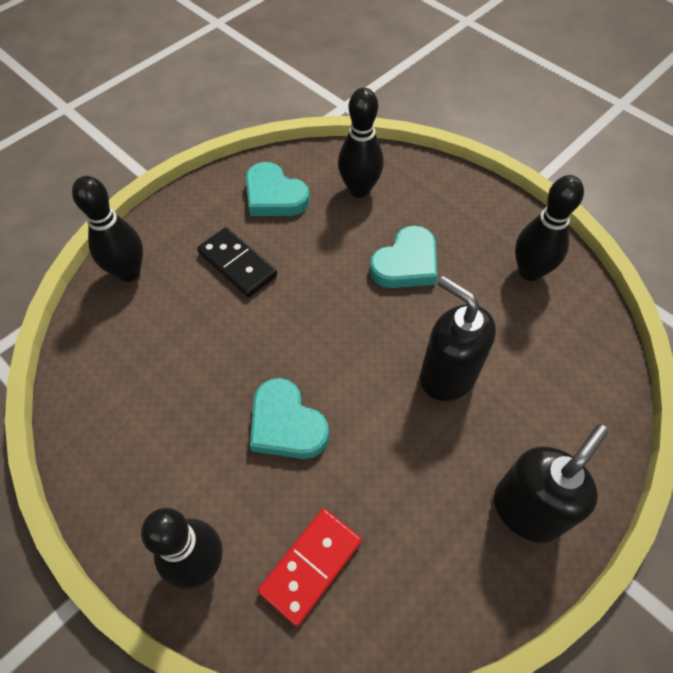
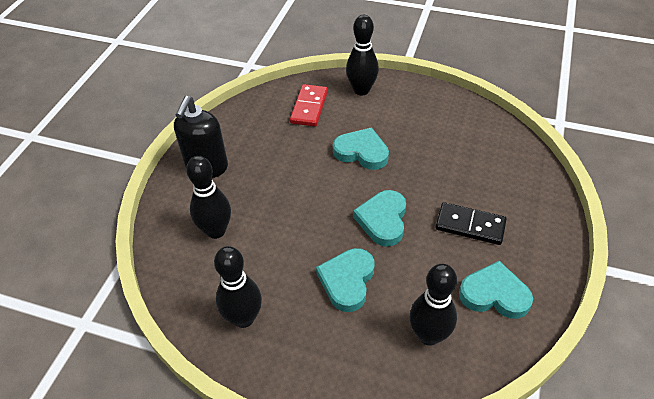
camera: 155 degrees right, 10 degrees down
(128, 272) = (535, 189): black bowling pin -> black bowling pin (216, 231)
(326, 312) = (383, 220): none -> turquoise heart
(447, 375) = (279, 214): black soap dispenser -> none

